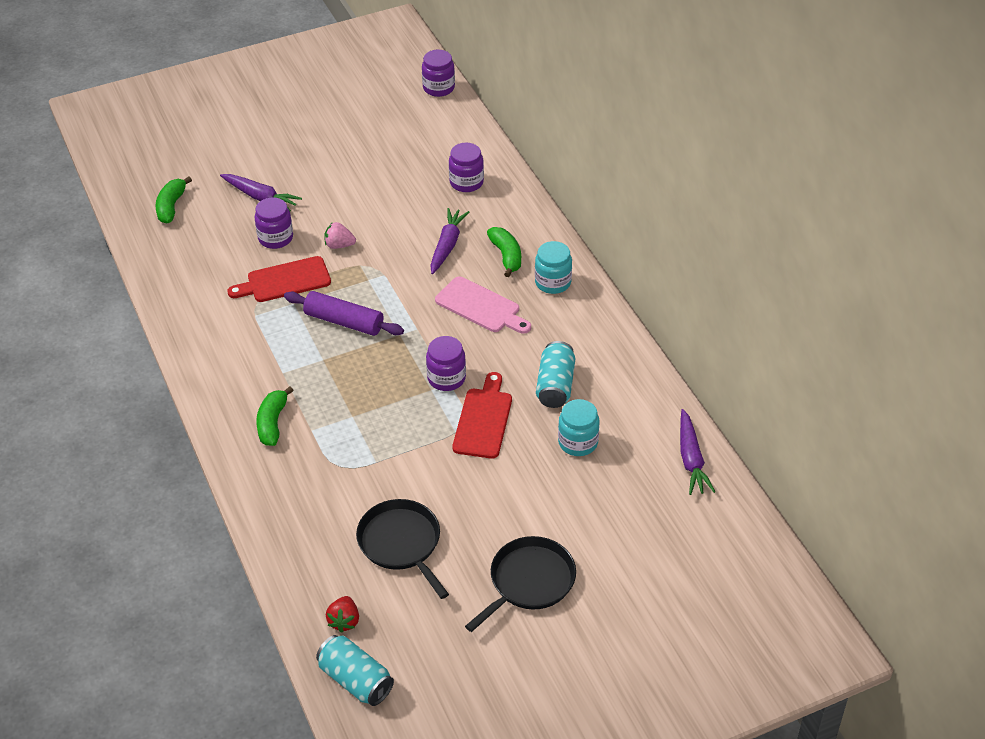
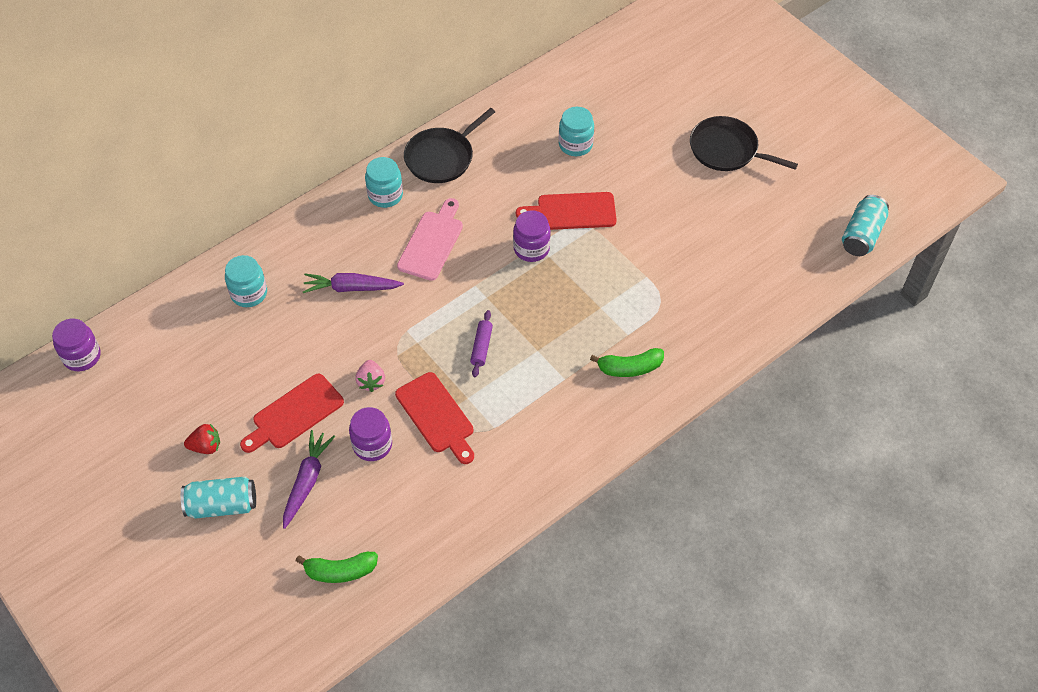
camera: 105 degrees left, 10 degrees up
(328, 197) = (294, 414): none -> red cutting board
(344, 321) = (481, 347): purple rolling pin -> purple rolling pin, size x0.58
(344, 621) = (814, 256): red strawberry -> red strawberry (206, 446)
(401, 543) = (724, 237): black pan -> black pan (442, 157)
(466, 182) = (249, 293): purple jar -> turquoise jar
(506, 256) = (356, 237): green banana -> none
(555, 386) = (516, 170): turquoise can -> turquoise can (222, 505)
(691, 459) = (569, 73): purple carrot -> none

